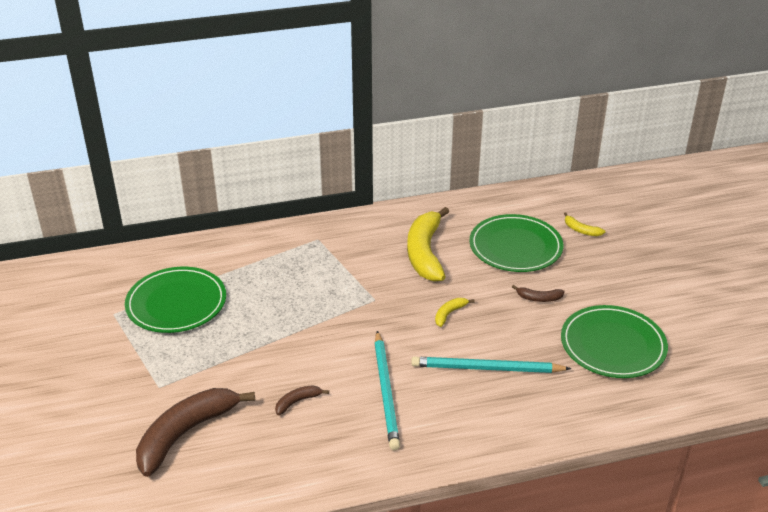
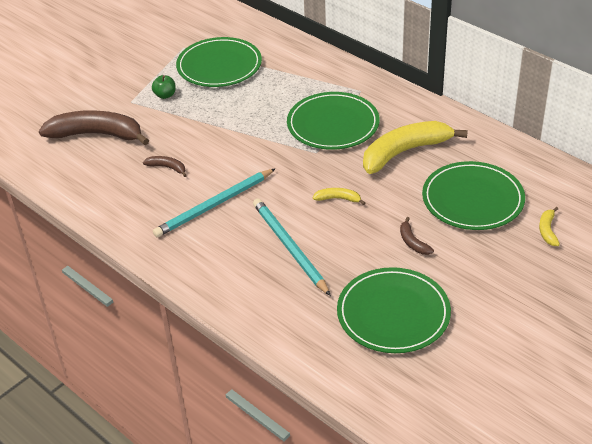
camera: 60 degrees right, 5 degrees up
(179, 358) = (165, 95): none -> green apple
(347, 274) = (333, 124): none -> green plate

